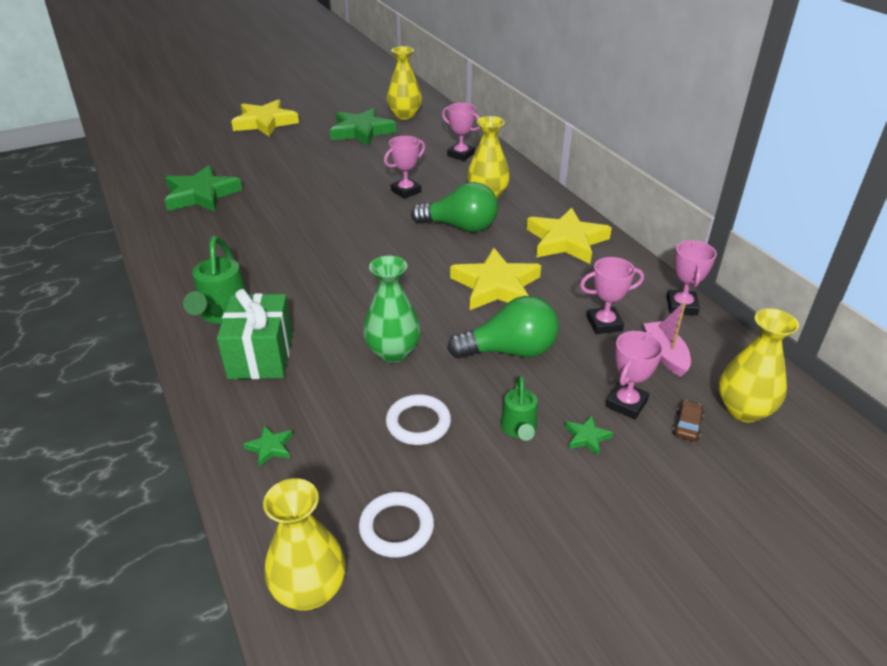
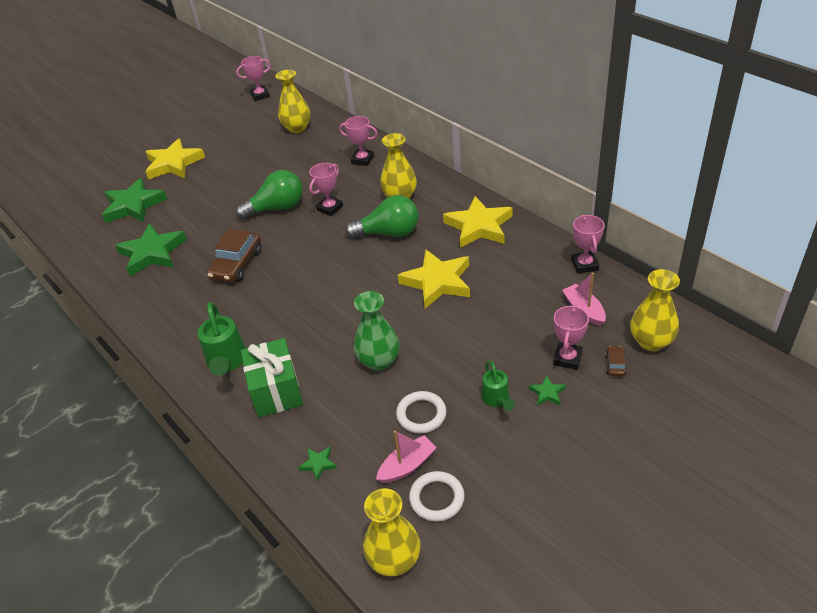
camera: 10 degrees left, 5 degrees up
(282, 222) = (237, 264): none -> brown car
(361, 131) = (266, 154): green star -> green star (134, 205)
(376, 478) = (407, 465): none -> pink boat
(510, 351) = (468, 337): green light bulb -> green light bulb (277, 208)
(604, 324) = (531, 295): pink trophy -> pink trophy (260, 95)

